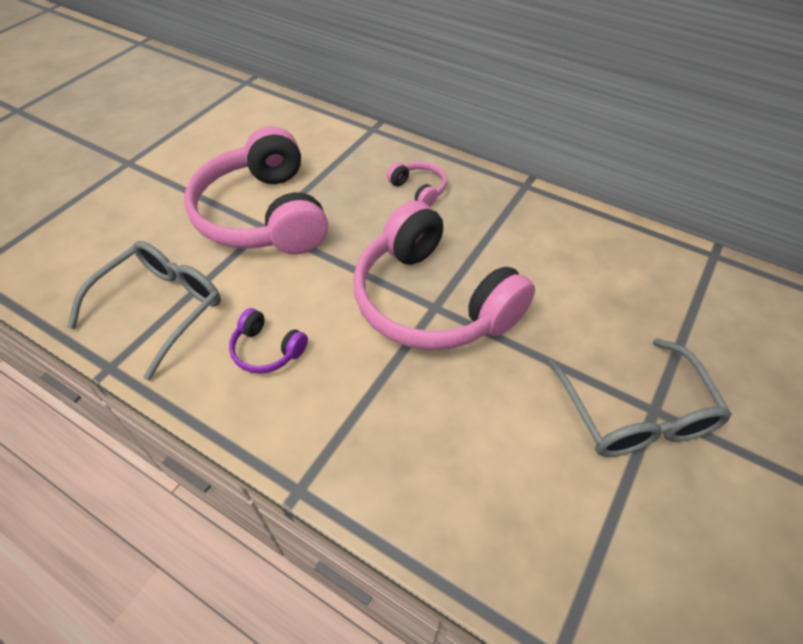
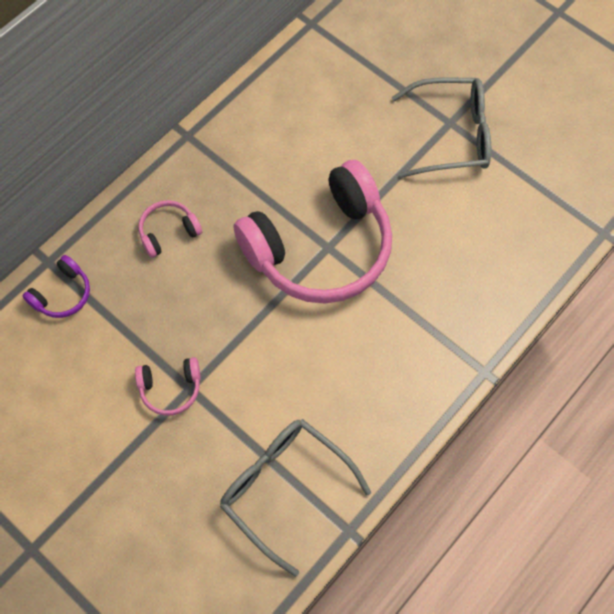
camera: 80 degrees left, 15 degrees up
(264, 215) = (170, 388): pink headphones -> pink headphones, size x0.41
(267, 350) = (352, 390): purple headphones -> purple headphones (62, 294)

